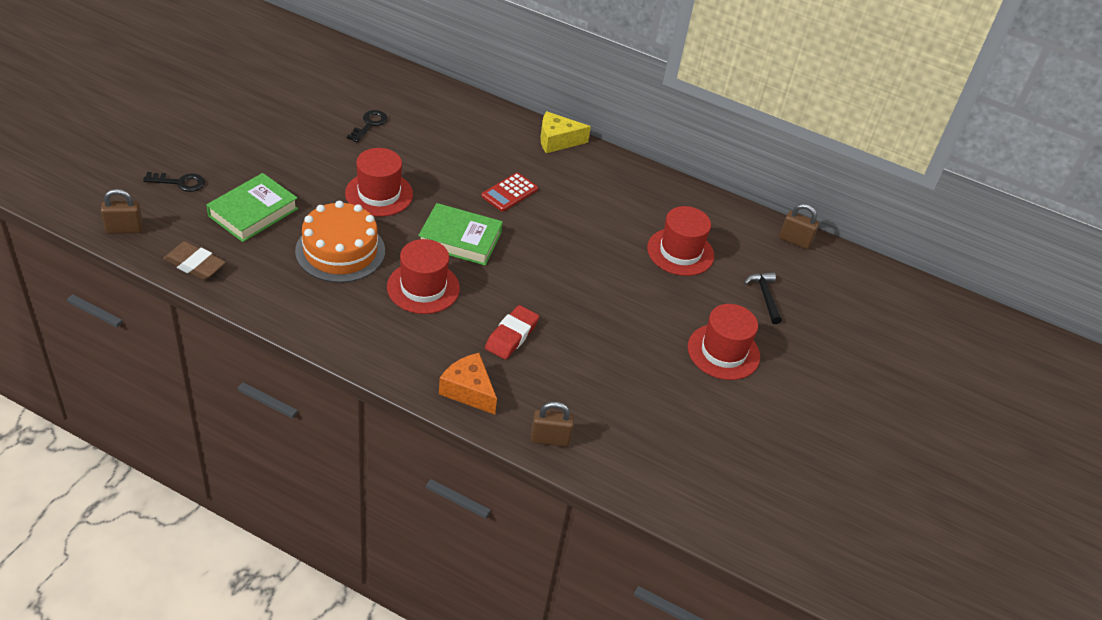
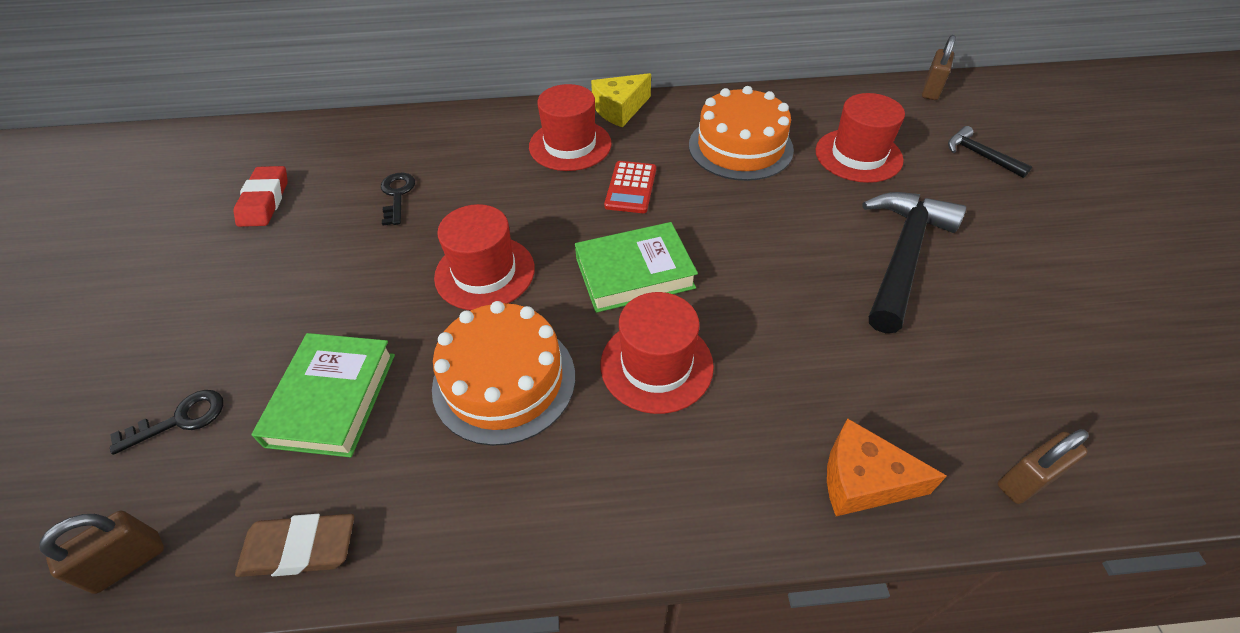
camera: 25 degrees left, 5 degrees up
(511, 336) = (821, 361): red eraser -> red eraser (265, 201)
(608, 205) = (740, 147): none -> orange cake
(628, 318) = (902, 256): none -> black hammer
(723, 352) = (1026, 235): red hat -> red hat (570, 145)
(795, 241) = (931, 90): brown padlock -> brown padlock turned 60 degrees counterclockwise

